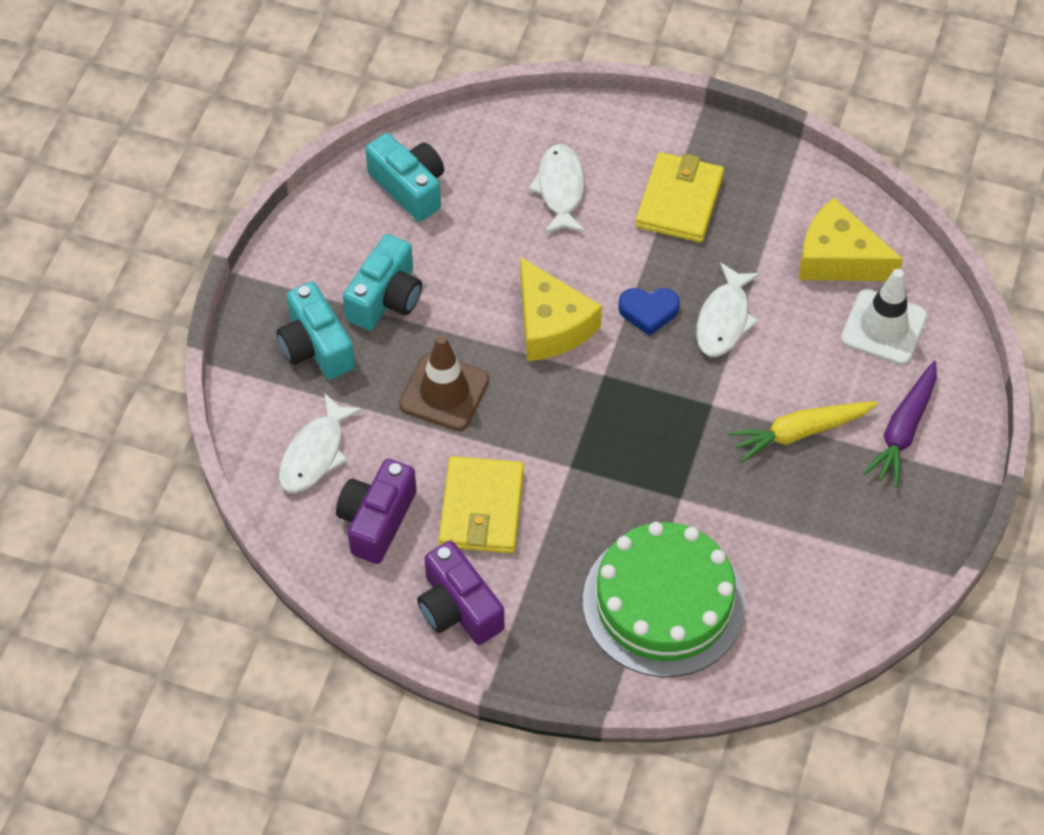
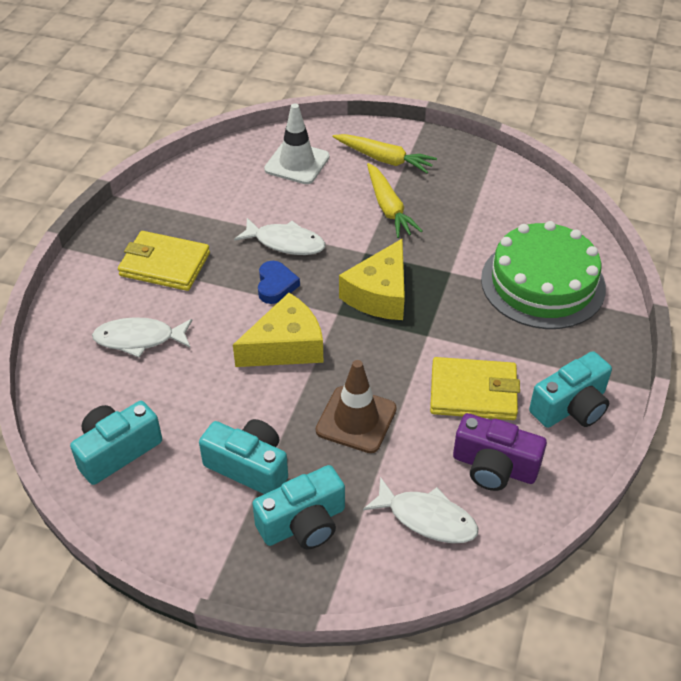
camera: 90 degrees left, 10 degrees down
(458, 608) = (571, 407): purple camera -> turquoise camera
(838, 258) = (233, 181): yellow cheese -> yellow cheese (379, 294)
(903, 430) = (384, 159): purple carrot -> yellow carrot

